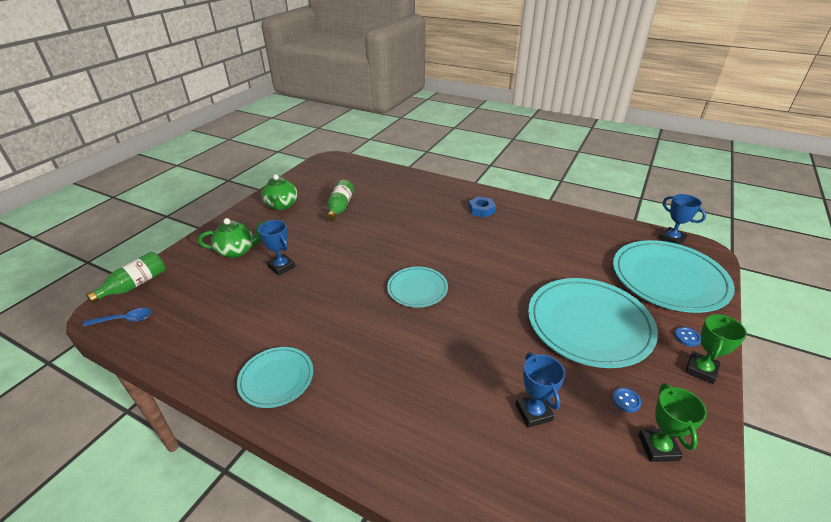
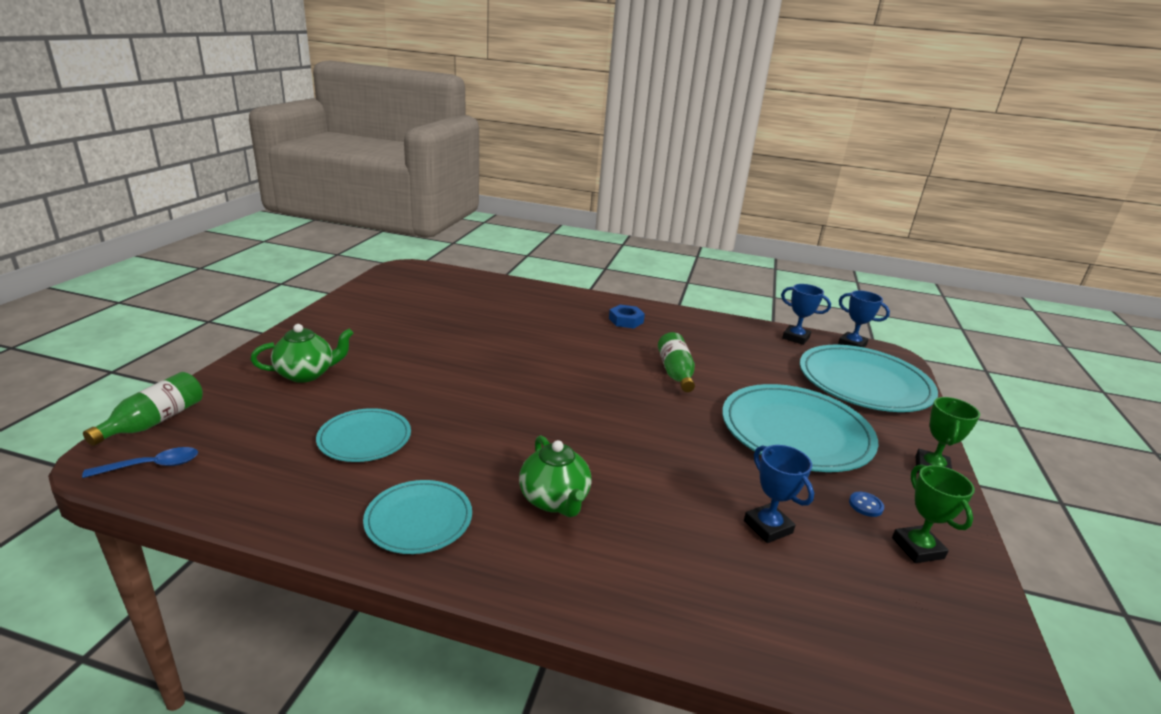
camera: 15 degrees left, 10 degrees down
(281, 267) = (380, 390): blue trophy -> blue trophy (796, 338)
(282, 205) = (355, 320): green teapot -> green teapot (554, 500)
(340, 207) = (439, 321): green bottle -> green bottle (675, 373)
(417, 289) = (576, 406): turquoise plate -> turquoise plate (364, 438)
(687, 337) = (905, 438): blue button -> none

